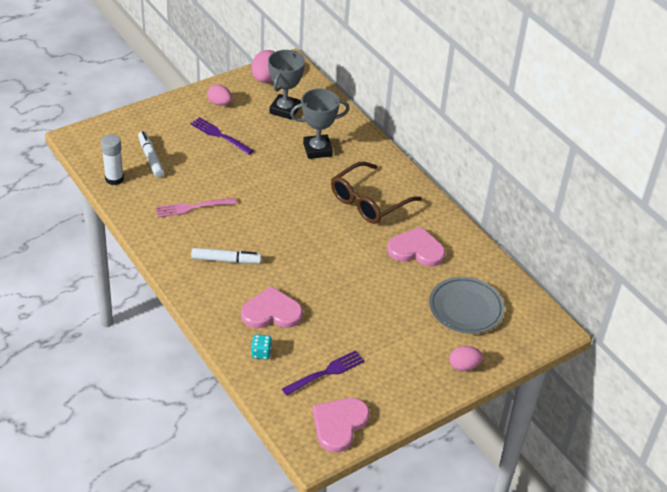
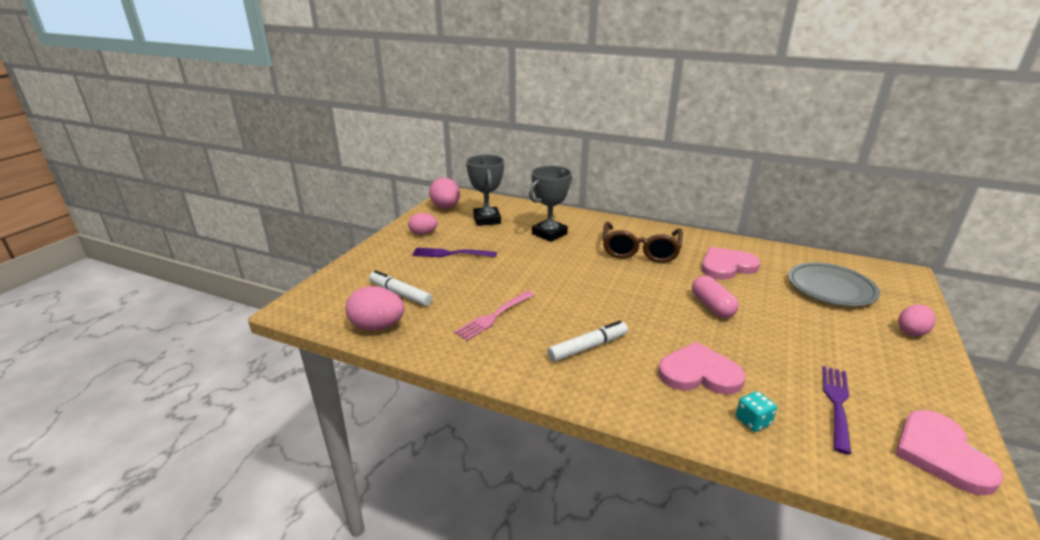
camera: 30 degrees left, 15 degrees down
(114, 179) = (377, 326): white glue stick -> pink egg
(271, 312) = (699, 373): pink heart -> pink heart turned 45 degrees clockwise
(350, 275) = (712, 306): none -> pink capsule

